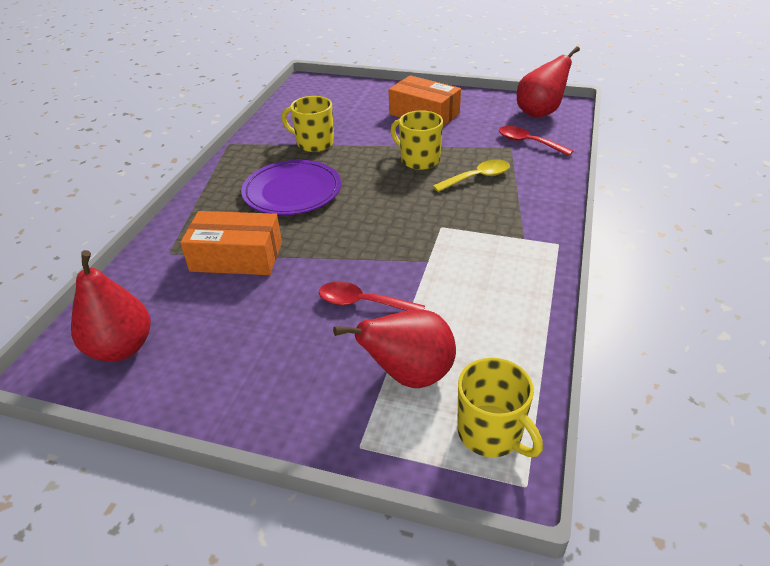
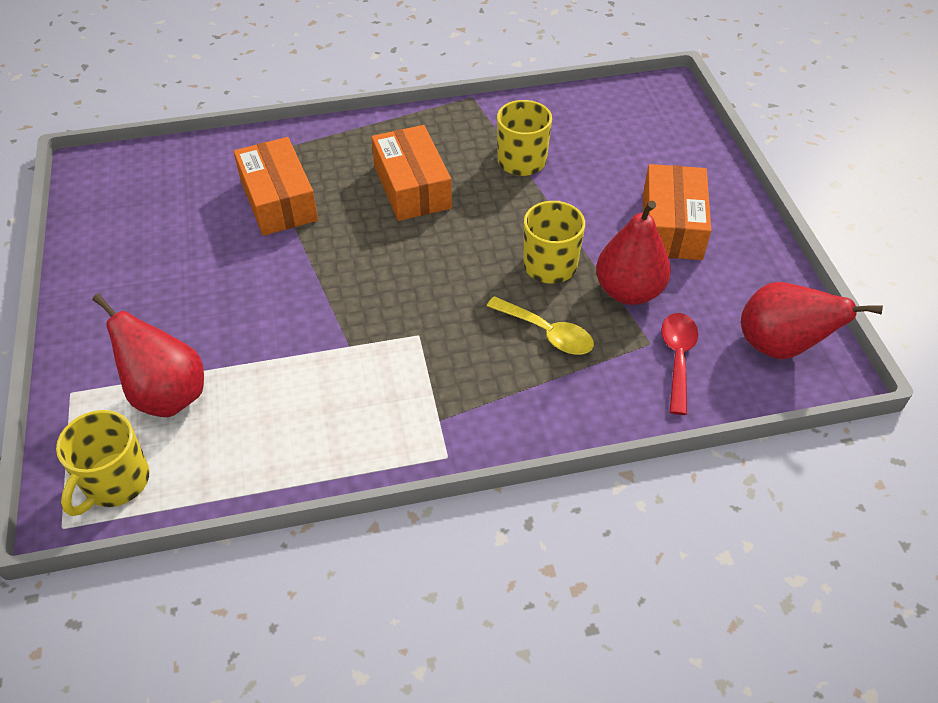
camera: 60 degrees right, 10 degrees up
(121, 348) = (127, 193): red pear -> red pear (628, 291)
(292, 191) = (412, 187): purple plate -> orange box
(363, 303) = (254, 321): red spoon -> none

